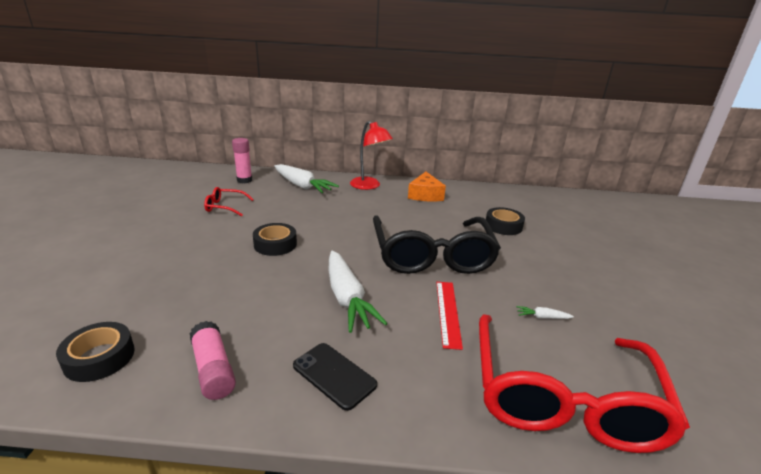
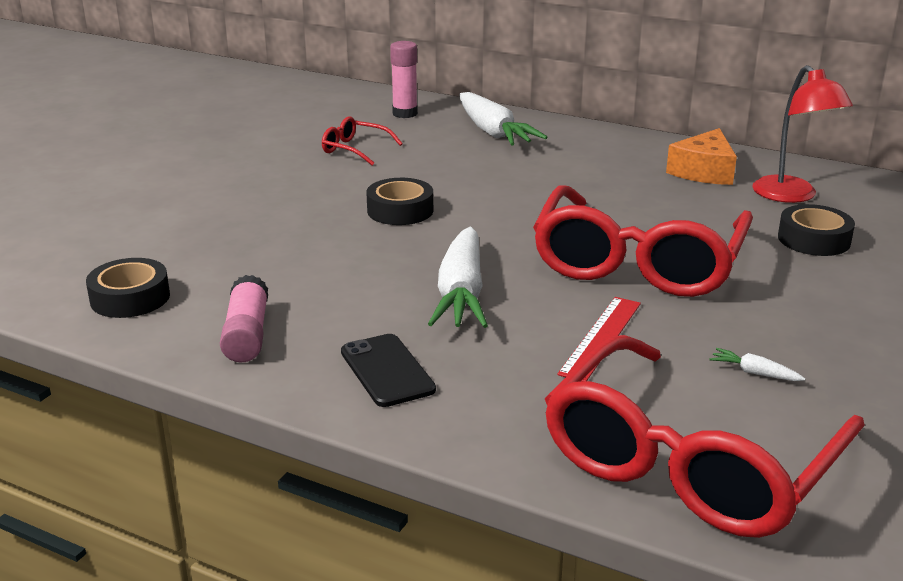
camera: 25 degrees right, 0 degrees up
(369, 186) = (610, 145): red lamp -> red lamp (791, 196)
(432, 256) = (637, 263): black glasses -> red glasses

